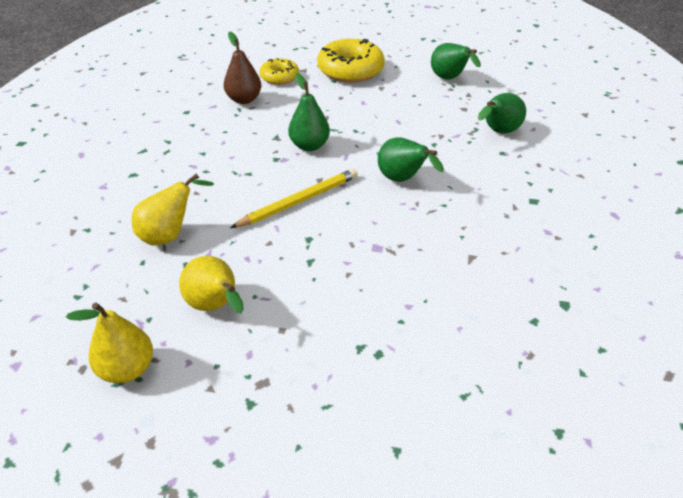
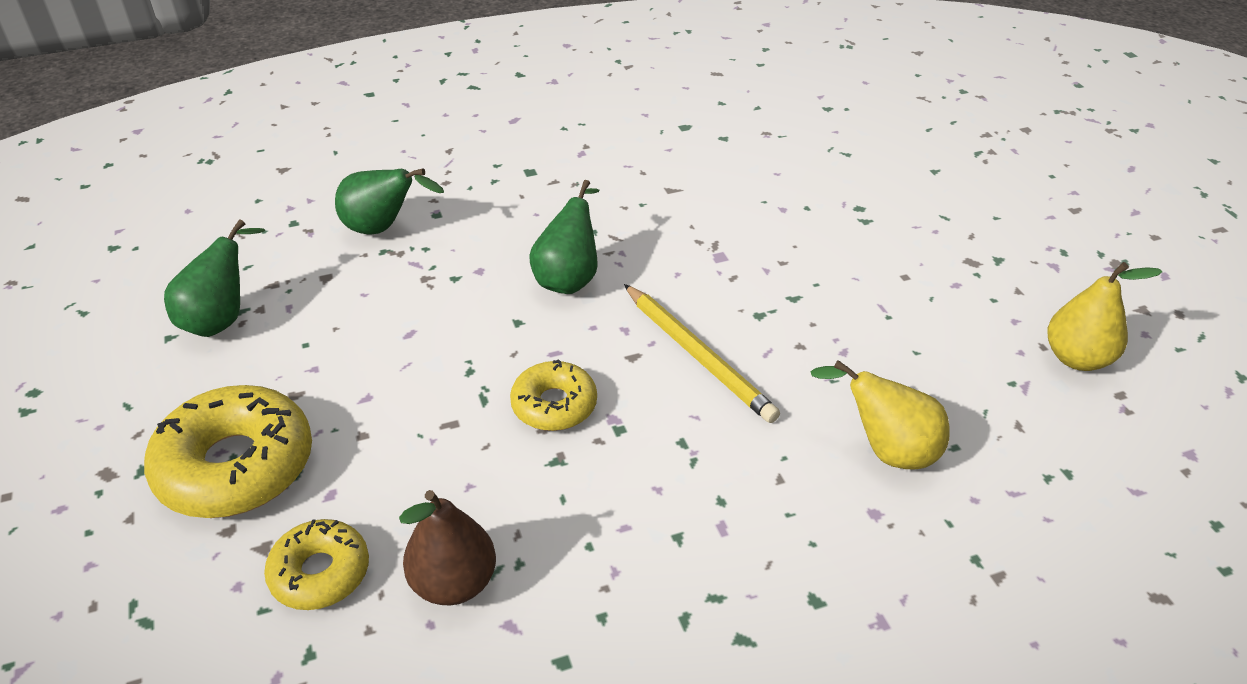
camera: 120 degrees left, 0 degrees up
(216, 306) = (935, 338): yellow pear -> none
(298, 201) = (698, 355): yellow pencil -> yellow pencil turned 150 degrees counterclockwise
(309, 146) = (554, 405): green pear -> yellow donut

